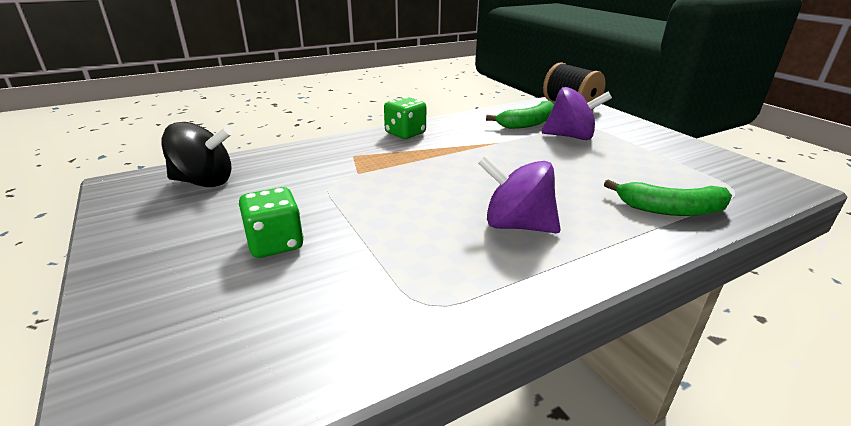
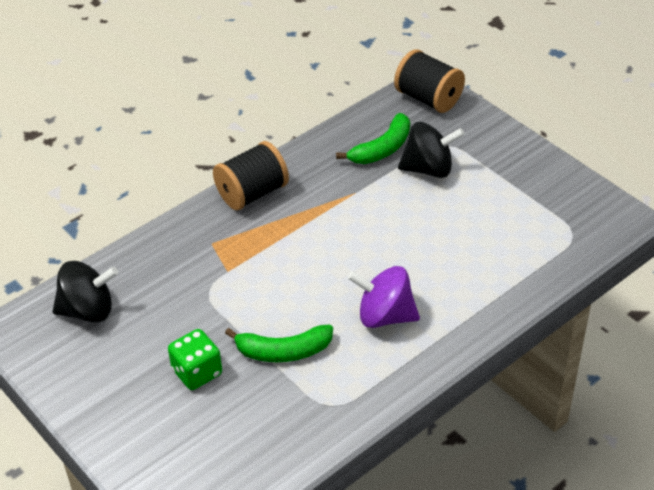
camera: 10 degrees left, 15 degrees up
(405, 133) = (252, 193): green dice -> black spool
(570, 136) = (428, 169): purple spinning top -> black spinning top
(670, 209) = (512, 272): green banana -> green banana (283, 351)

